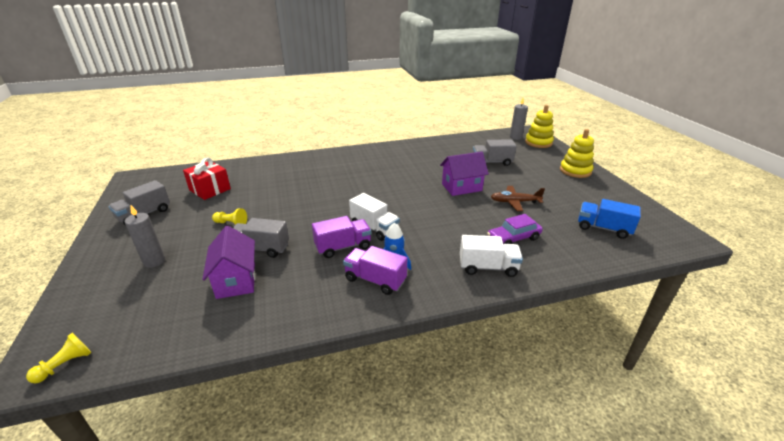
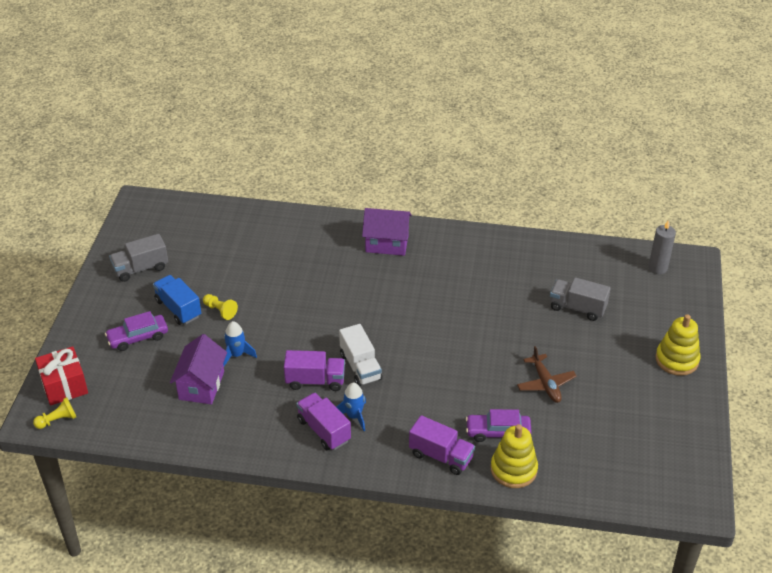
camera: 25 degrees right, 10 degrees up
(154, 261) = (138, 337): grey candle -> purple car
(210, 189) = (215, 249): red gift -> red gift (64, 386)
(261, 248) = (237, 355): grey truck -> blue rocket
(461, 187) = (501, 339): purple house -> purple house (387, 244)
(488, 267) = (441, 456): white truck -> purple truck
(514, 202) = (546, 384): brown plane -> brown plane turned 135 degrees counterclockwise
(538, 142) = (681, 289): yellow stacking toy -> yellow stacking toy (513, 469)
(603, 228) = (613, 456): blue truck -> blue truck (178, 308)

